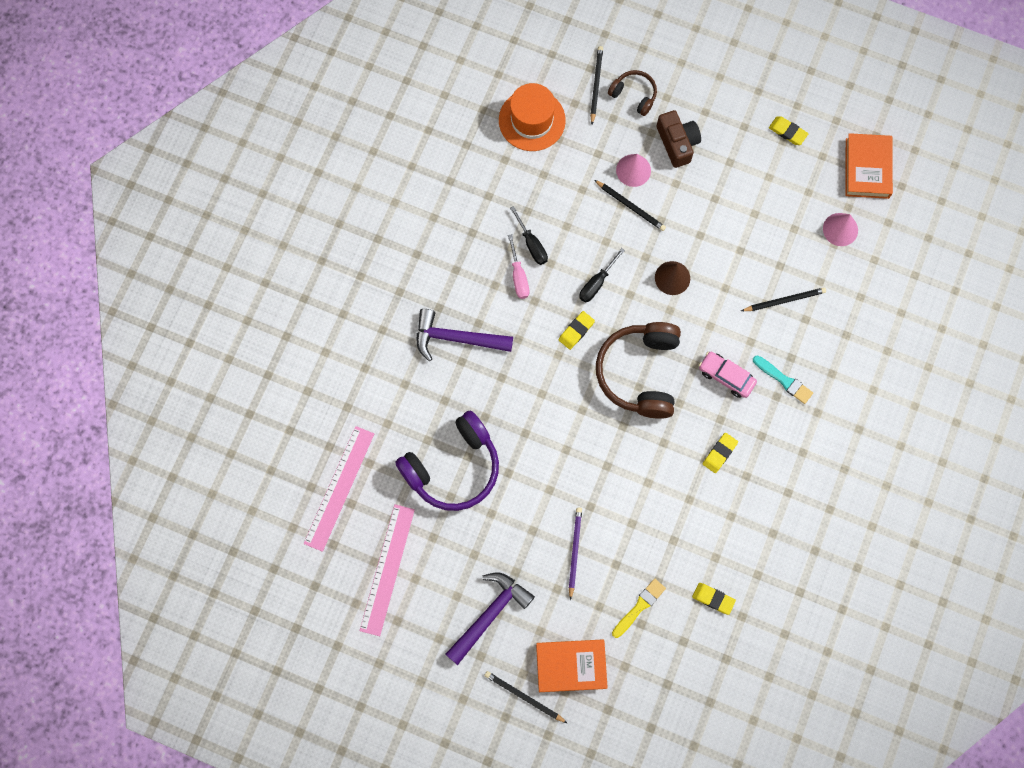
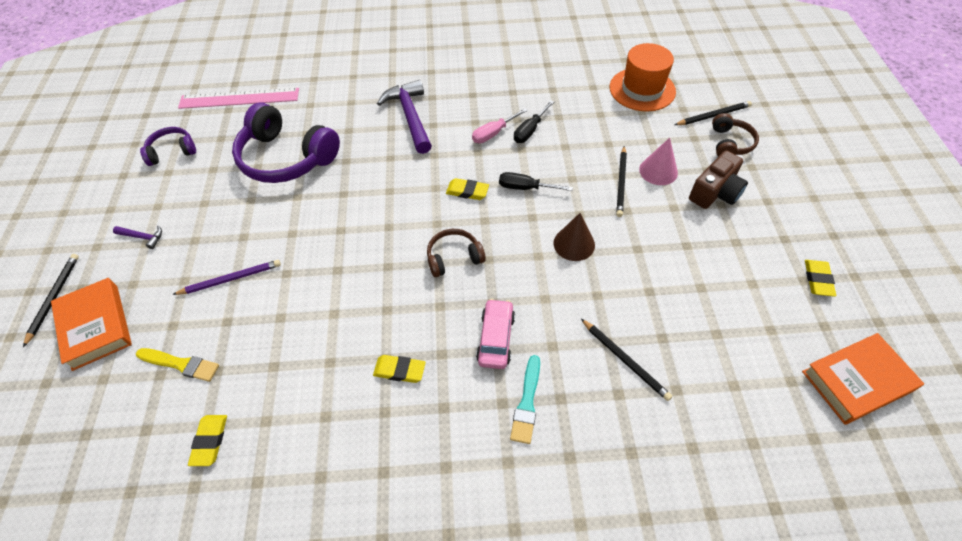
camera: 65 degrees right, 20 degrees down
(387, 569) = (172, 152): pink ruler -> purple headphones
(490, 615) = (142, 237): purple hammer -> purple hammer, size x0.45
(640, 373) = (454, 258): brown headphones -> brown headphones, size x0.51
(840, 229) = (757, 384): pink cone -> none

